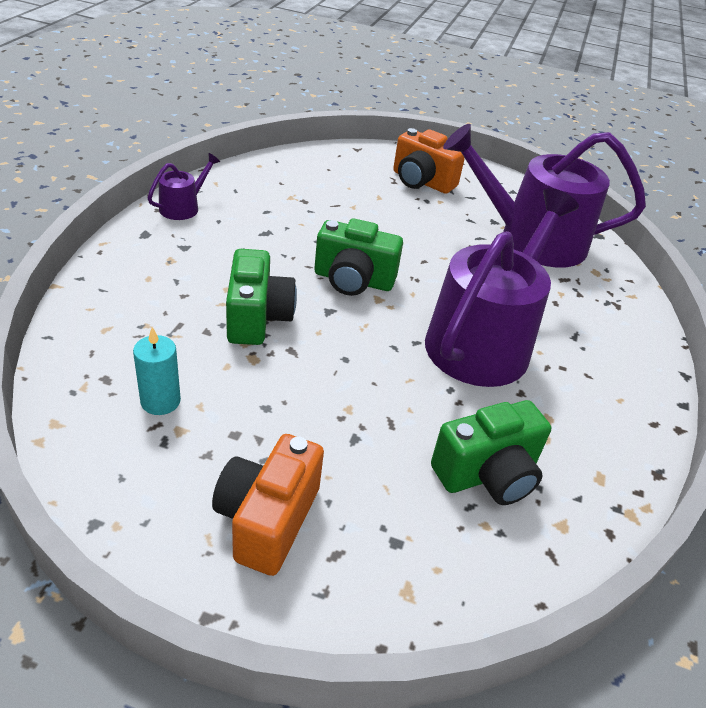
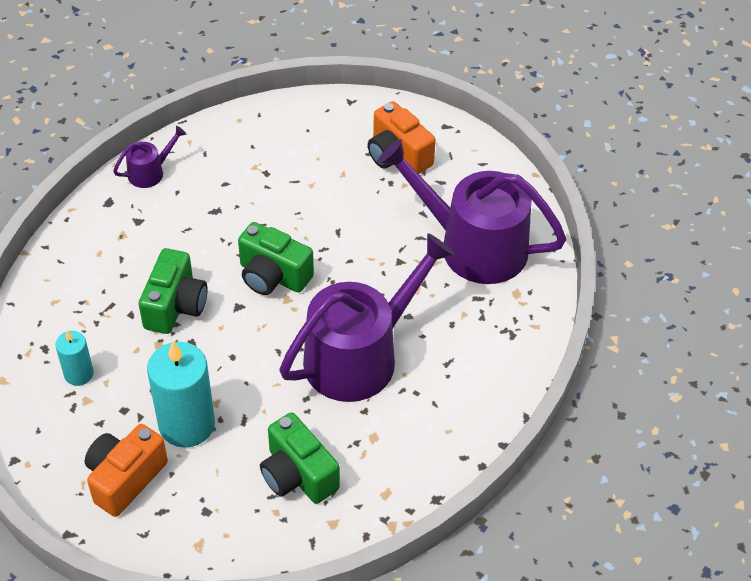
camera: 20 degrees right, 10 degrees up
(323, 438) = (186, 424): none -> turquoise candle
(488, 474) = (297, 475): green camera -> green camera turned 60 degrees clockwise

